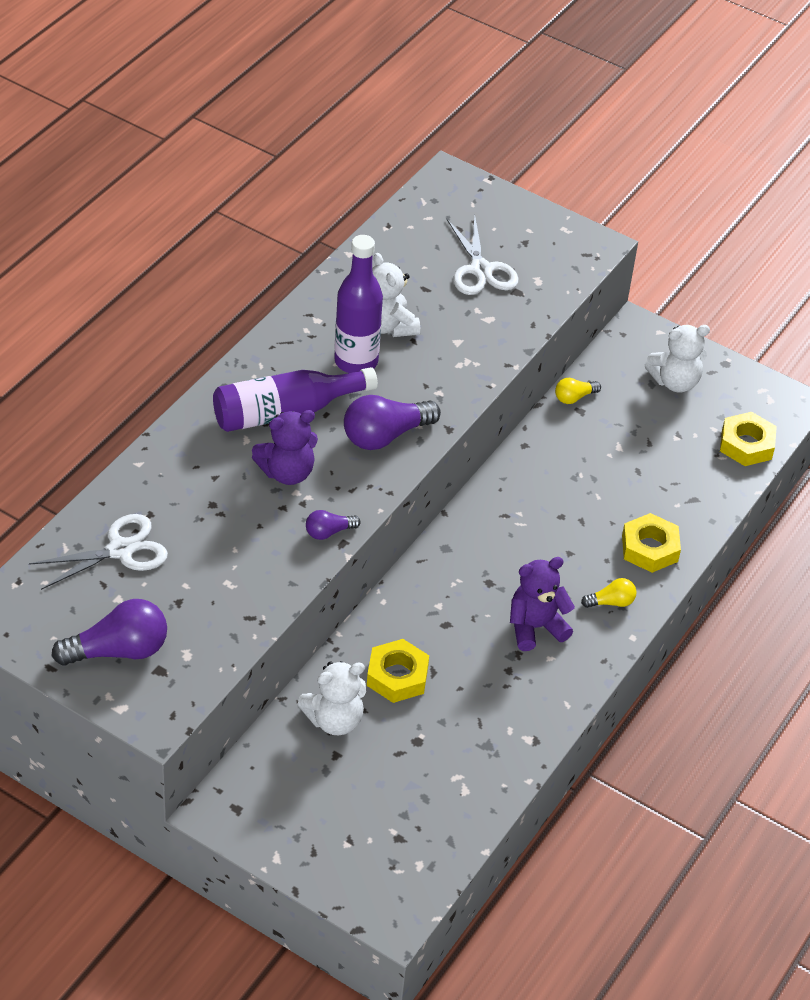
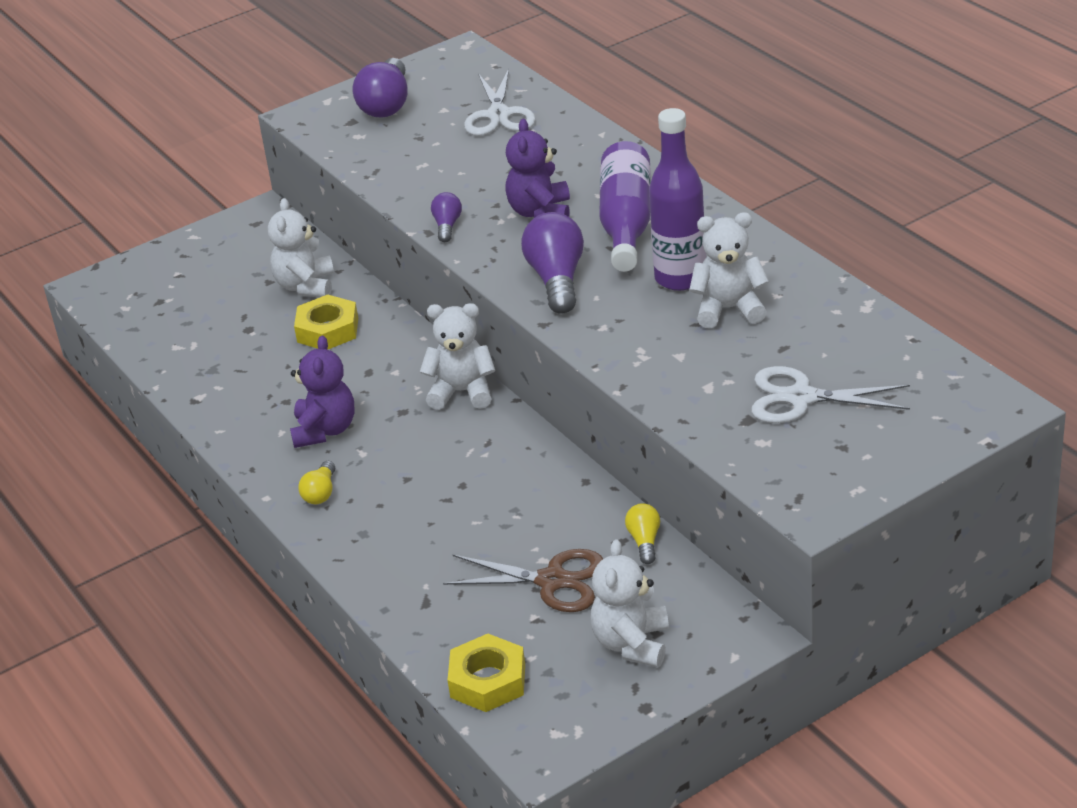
camera: 120 degrees right, 10 degrees down
(448, 550) = (462, 392): none -> white teddy bear
(638, 436) = (552, 581): none -> brown scissors
(650, 548) = (375, 543): yellow nut -> none

